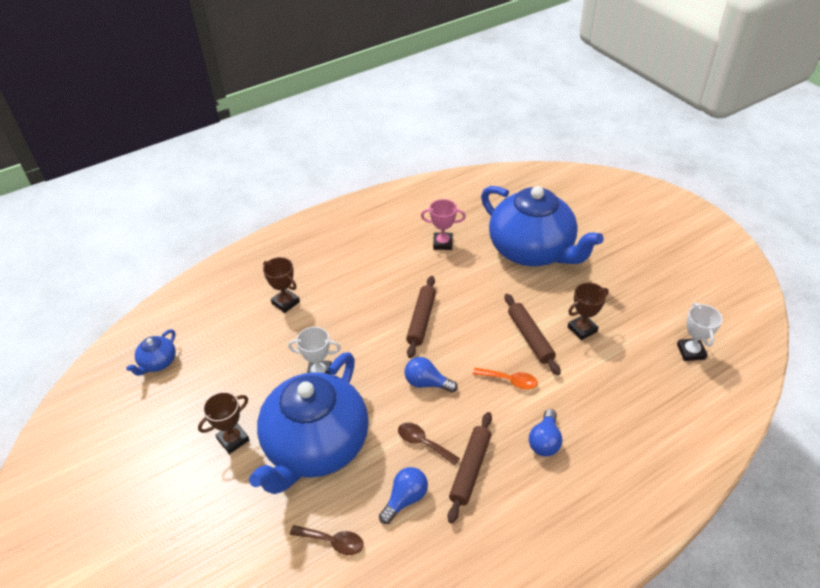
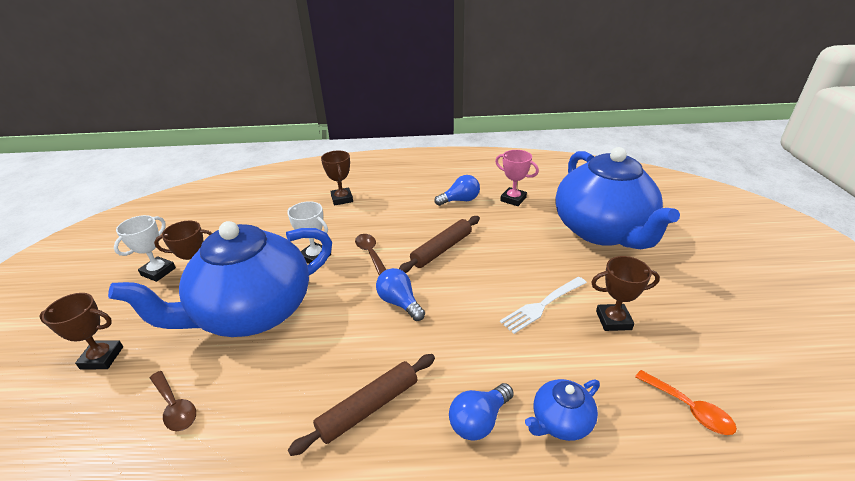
camera: 30 degrees right, 10 degrees down
(158, 363) = (215, 206): blue teapot -> blue teapot (560, 422)
(226, 543) = (102, 358): none -> brown trophy
(405, 499) = (277, 403): blue light bulb -> blue light bulb (460, 200)
(423, 443) = (346, 356): brown spoon -> brown spoon (370, 253)
(510, 381) = (487, 337): orange spoon -> orange spoon (689, 409)
(530, 338) = (542, 305): brown rolling pin -> white fork
(691, 352) = (763, 406): white trophy -> white trophy (158, 271)

